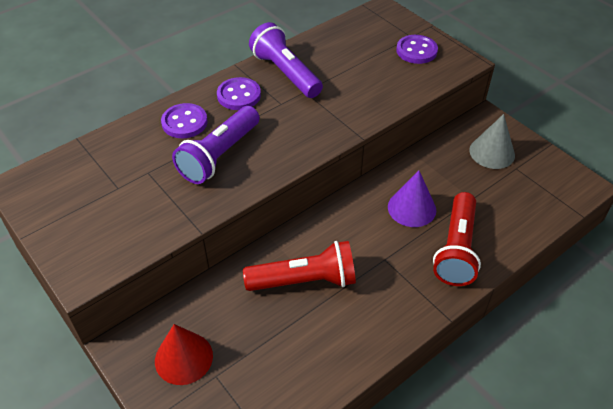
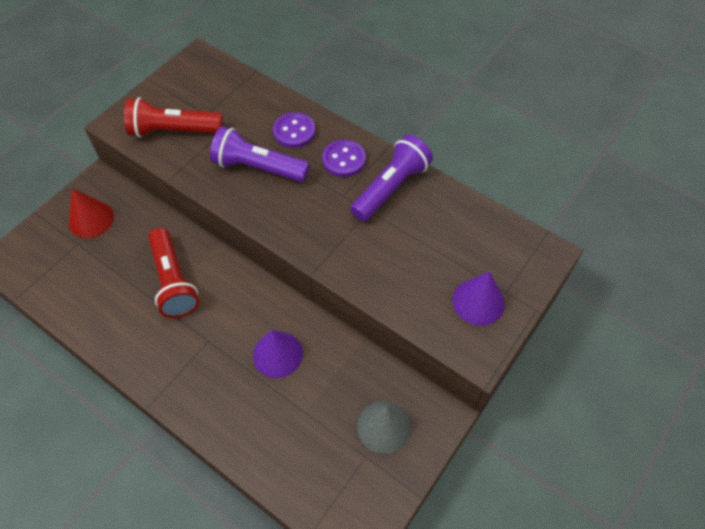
camera: 75 degrees right, 10 degrees up
(416, 51) = (478, 301): purple button -> purple cone
(456, 249) = (231, 404): red flashlight -> red flashlight (173, 131)

